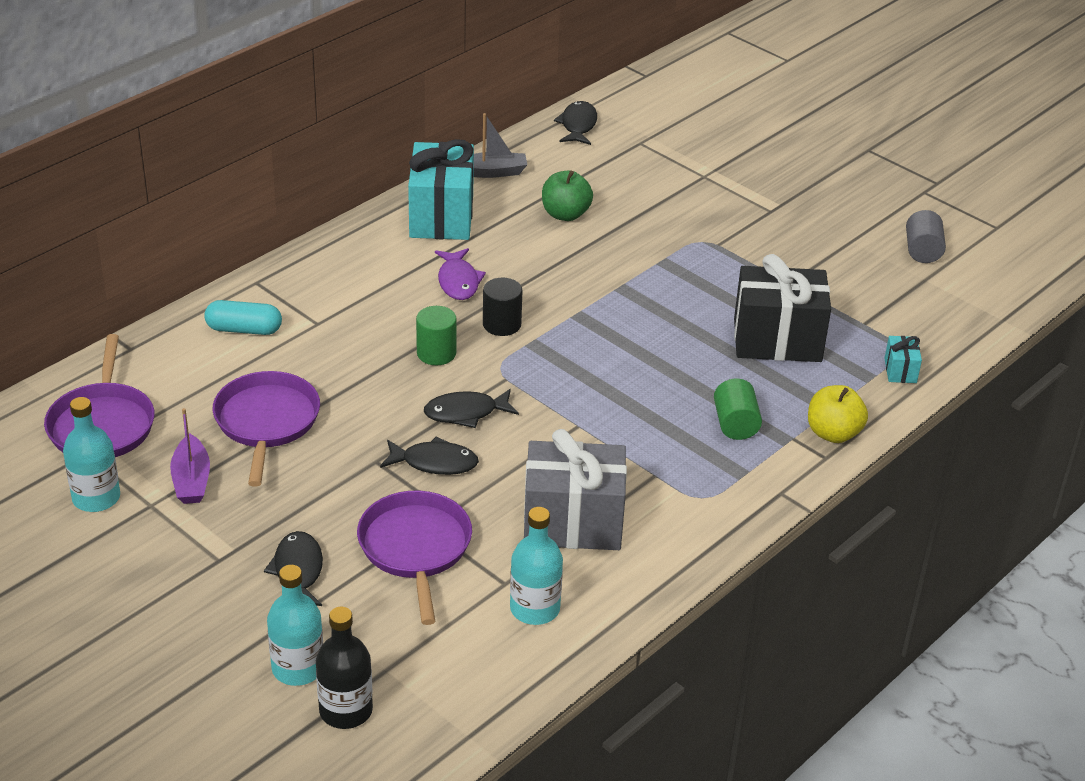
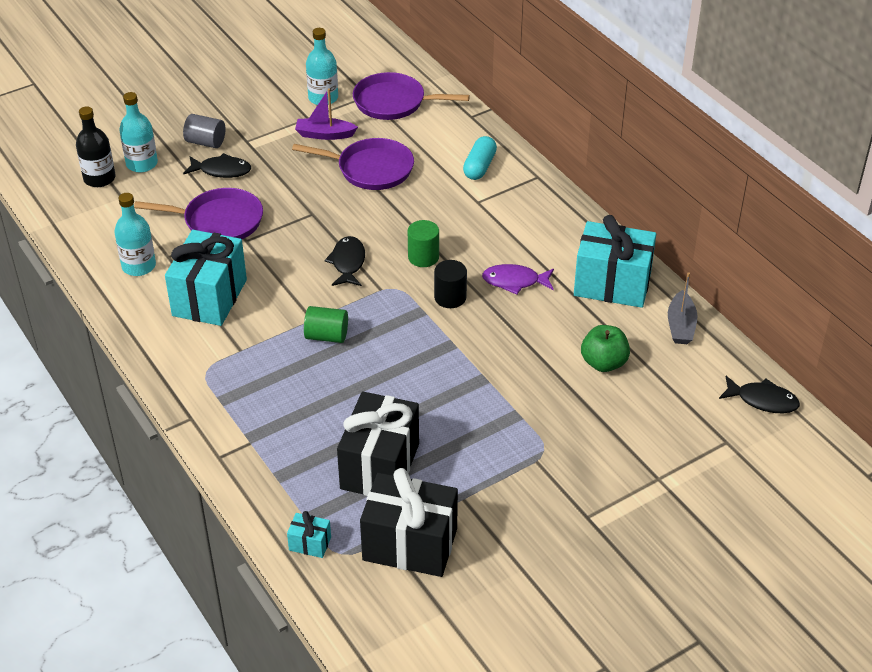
camera: 105 degrees right, 5 degrees up
(434, 463) = (299, 240): black fish -> none
(573, 523) = (209, 297): grey gift -> turquoise gift
(735, 424) = (280, 410): green cylinder -> green cylinder (326, 336)
(833, 433) = (245, 470): yellow apple -> none
(863, 308) = (410, 544): none -> black gift
(922, 251) = (492, 626): grey cylinder -> grey cylinder (206, 142)

